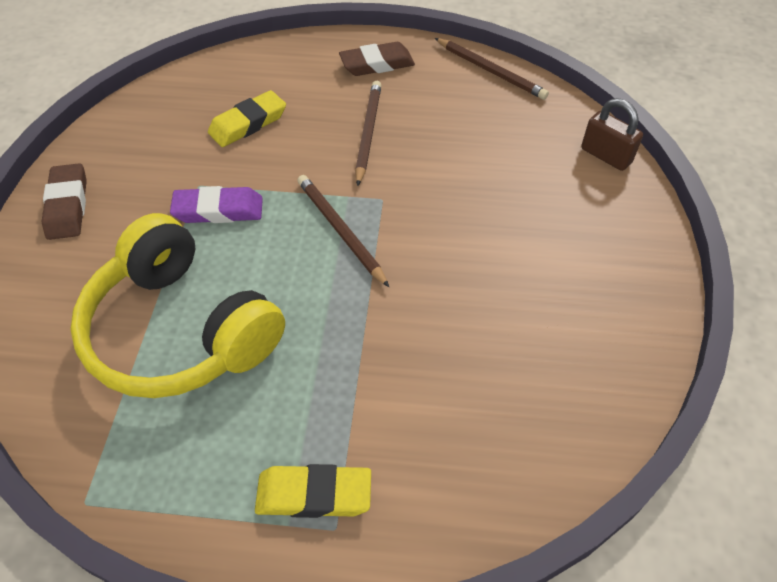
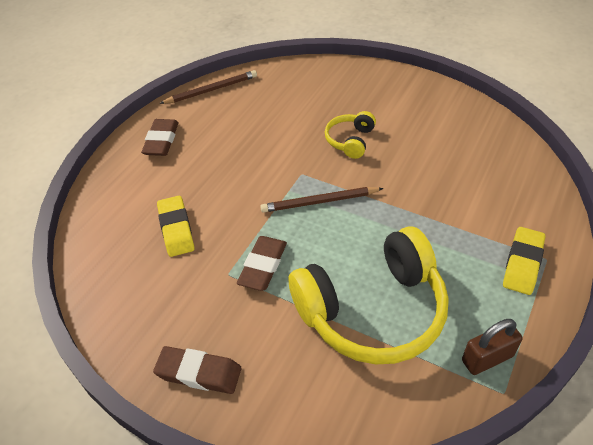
camera: 65 degrees left, 5 degrees down
(218, 210) = (263, 266): purple eraser -> brown eraser
(368, 133) = (232, 164): brown pencil -> none
(471, 230) = (350, 140): none -> yellow headphones
(606, 155) = (320, 69): brown padlock -> brown padlock (487, 358)

